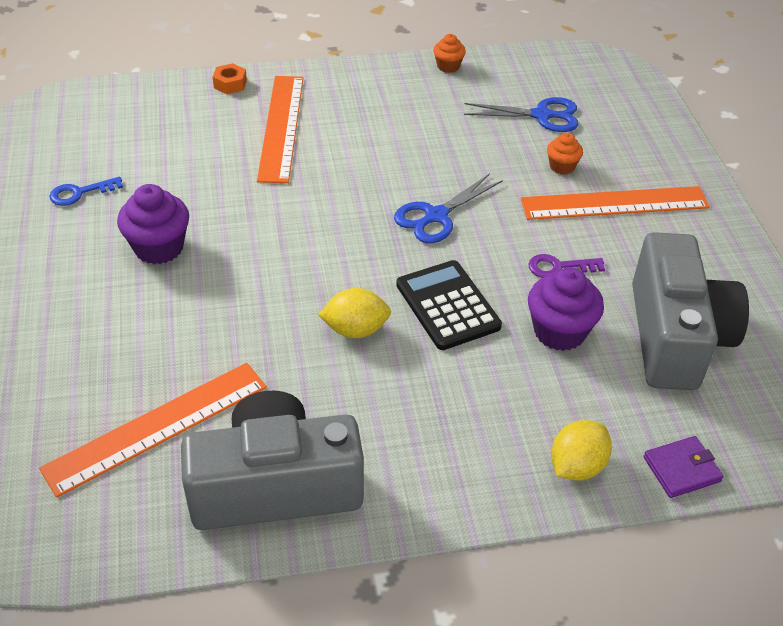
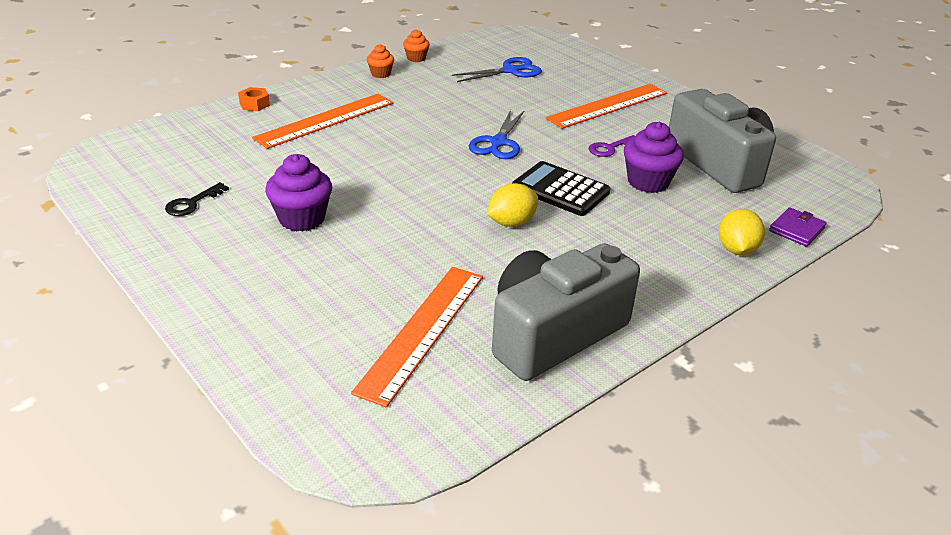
camera: 30 degrees left, 10 degrees down
(80, 193) = (192, 203): blue key -> black key
(281, 127) = (326, 120): orange ruler -> orange ruler turned 75 degrees clockwise
(562, 166) = (553, 95): orange cupcake -> orange cupcake (380, 74)

